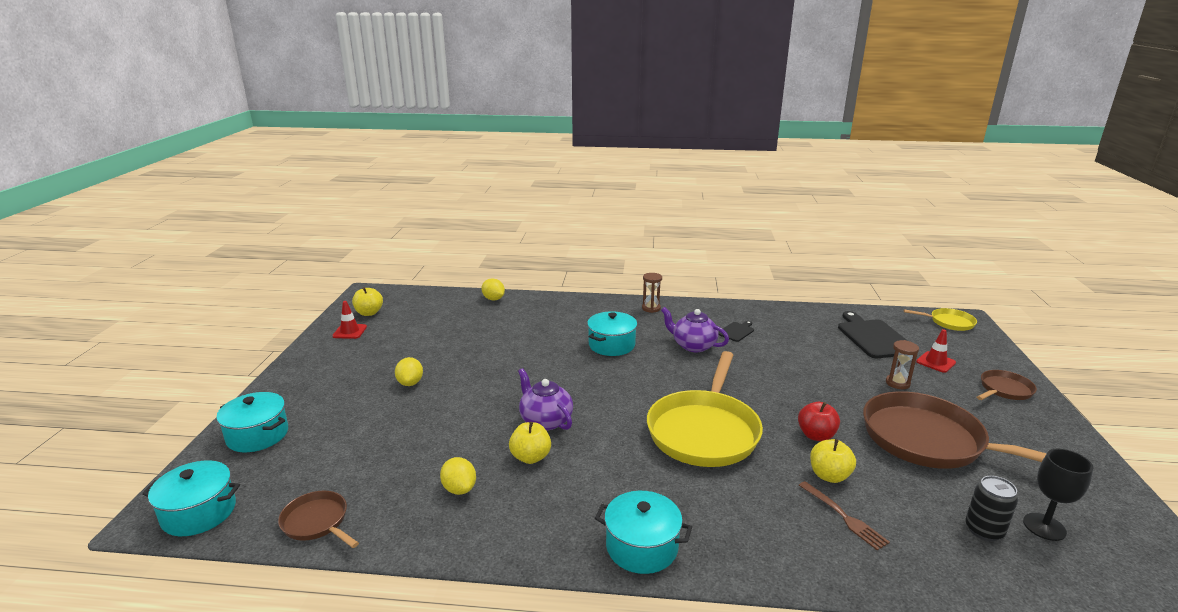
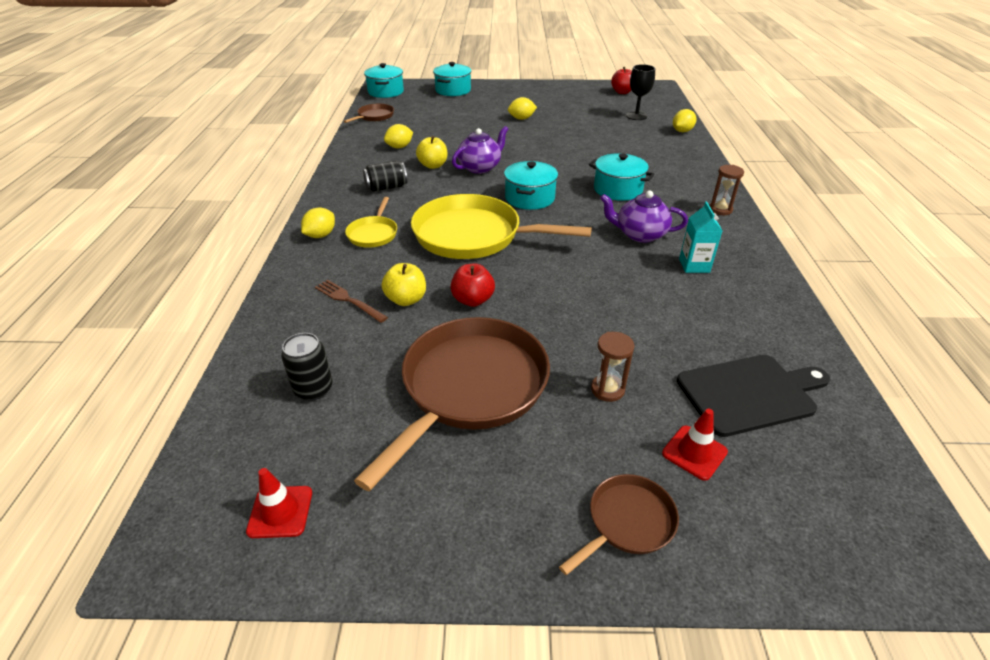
camera: 85 degrees right, 15 degrees up
(350, 331) = (588, 91): red traffic cone -> red traffic cone (280, 512)
(369, 313) = (622, 92): yellow apple -> red apple
(588, 498) = (386, 187): none -> black can
(642, 547) = (334, 207): turquoise pot -> turquoise pot (530, 198)
(693, 345) = (639, 234): purple teapot -> purple teapot turned 105 degrees counterclockwise
(716, 553) = (320, 235): none -> yellow lemon
(736, 331) = (694, 265): black cutting board -> turquoise carton
(844, 517) = (348, 300): brown fork -> brown fork turned 75 degrees clockwise
(949, 322) = (890, 524): yellow pan -> yellow pan (373, 234)
(1004, 390) = (627, 522): brown pan -> brown pan turned 90 degrees counterclockwise
(1044, 527) = (308, 442): black goblet -> black goblet (636, 116)

